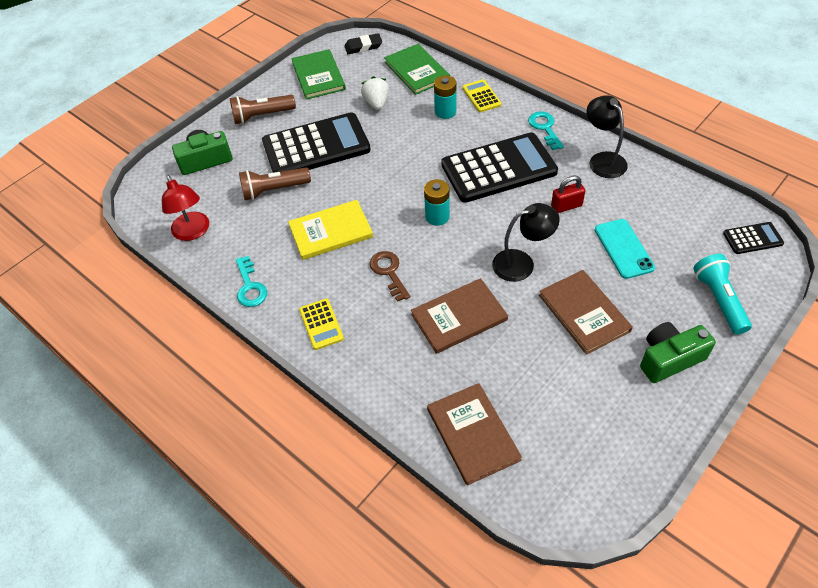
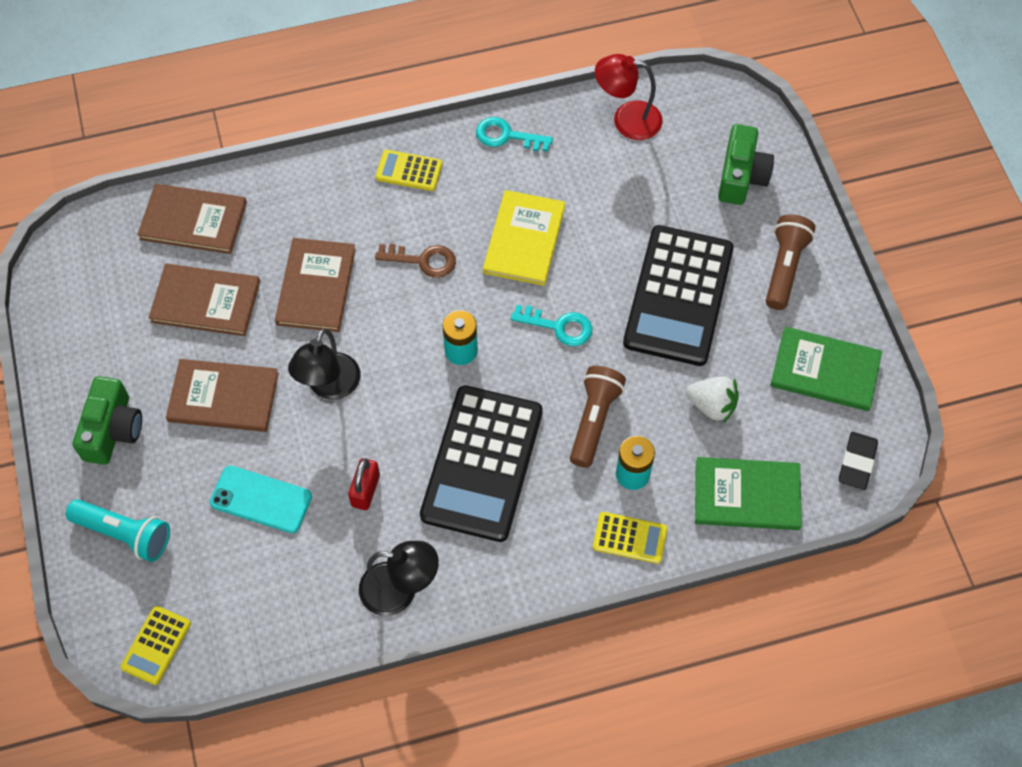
camera: 120 degrees right, 10 degrees up
(274, 190) = (634, 218): brown flashlight -> brown flashlight (594, 420)
(529, 374) = (205, 301): none -> brown book
(545, 128) = (508, 568): turquoise key -> turquoise key (559, 326)
(752, 238) = (156, 645): black calculator -> yellow calculator

